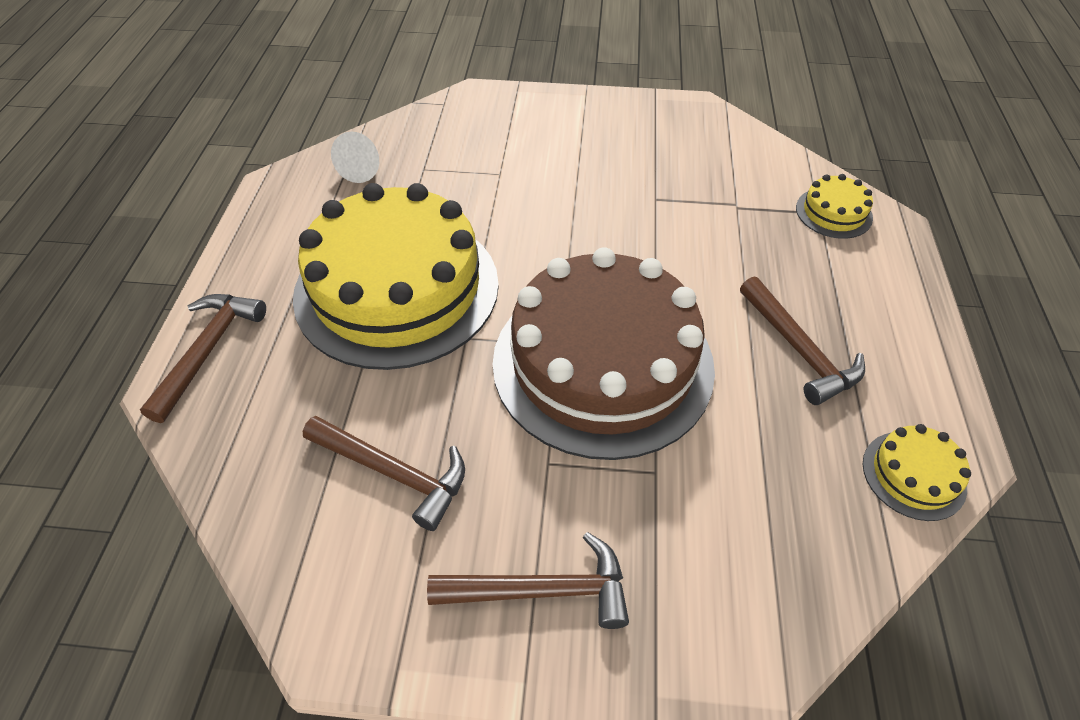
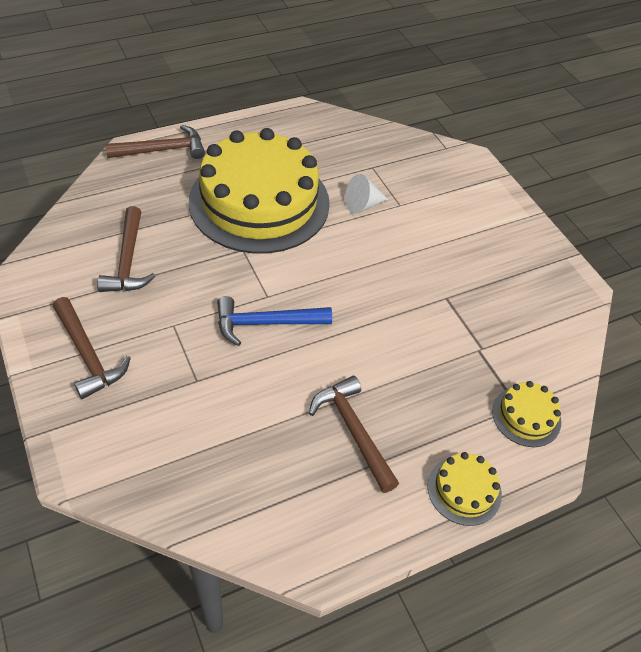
camera: 55 degrees right, 0 degrees up
(362, 169) = (347, 140): white cone -> white cone (362, 205)
(602, 363) = (266, 323): brown cake -> blue hammer
(799, 349) = (353, 431): brown hammer -> brown hammer turned 120 degrees clockwise
(913, 475) = (279, 533): yellow cake -> yellow cake (464, 490)

